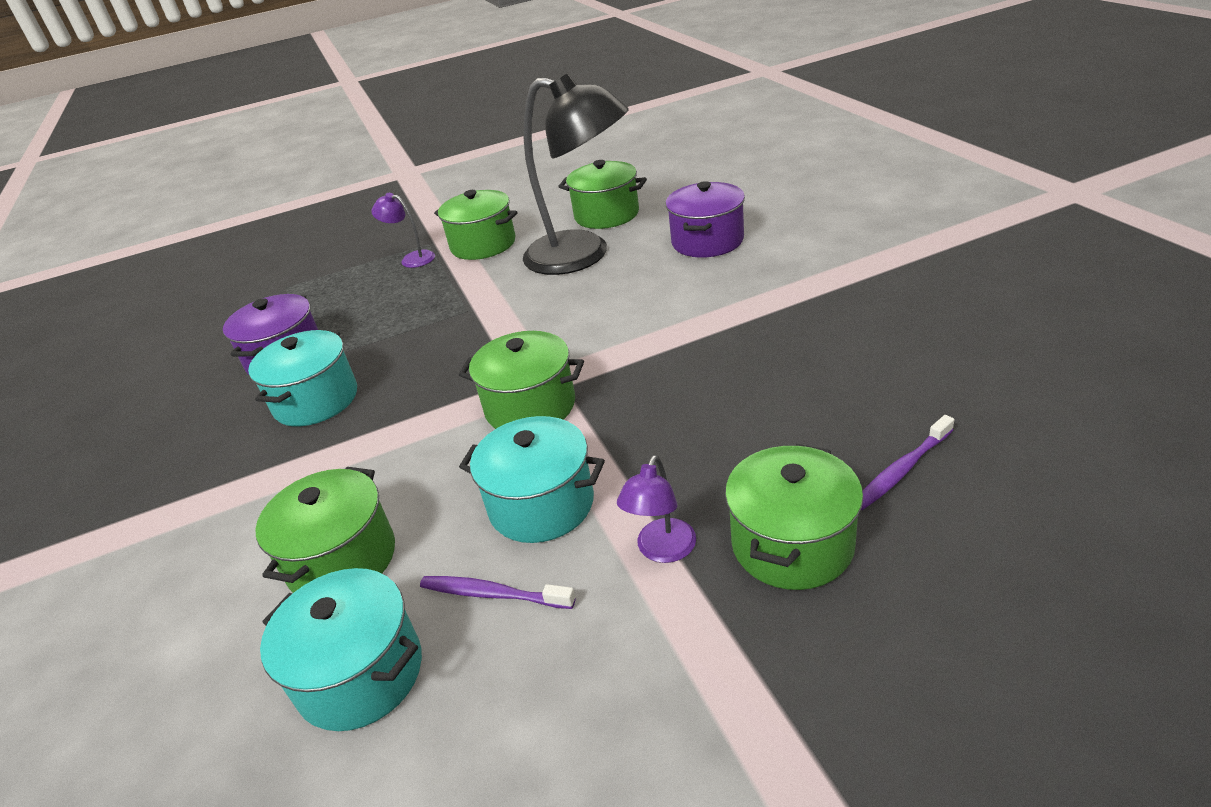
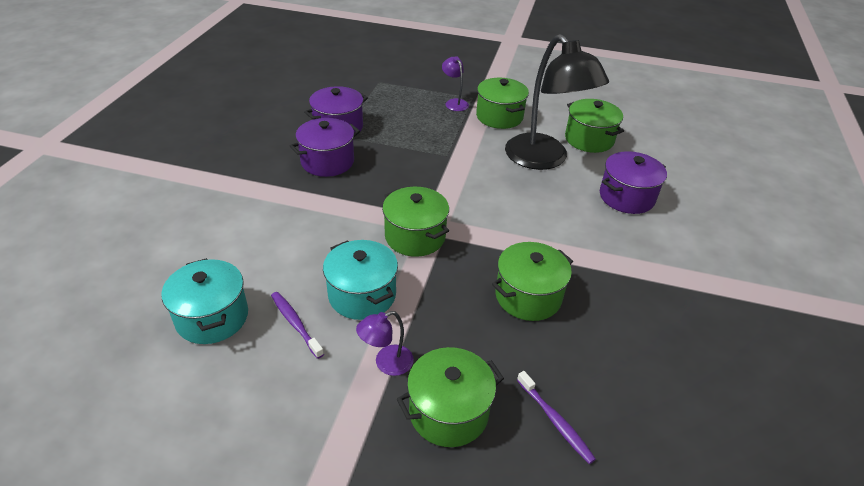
camera: 30 degrees right, 5 degrees up
(316, 400) = (327, 162): turquoise pot -> purple pot
(342, 560) = (257, 256): green pot -> green pot (528, 296)
(902, 470) = (555, 421): purple toothbrush -> purple toothbrush turned 120 degrees counterclockwise

